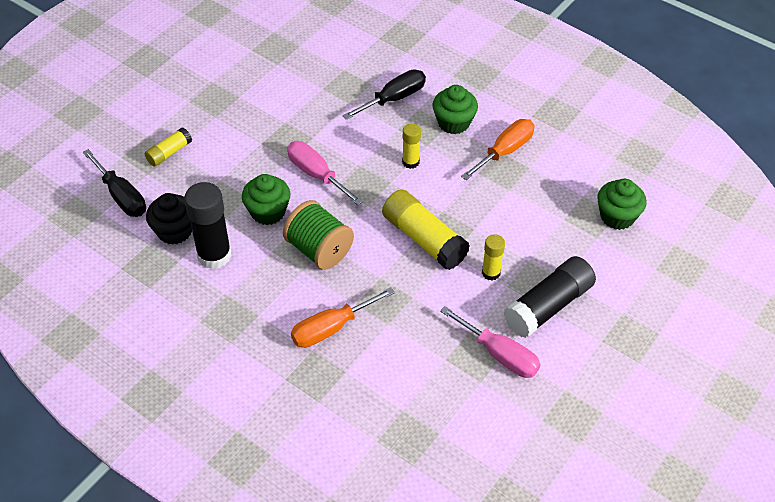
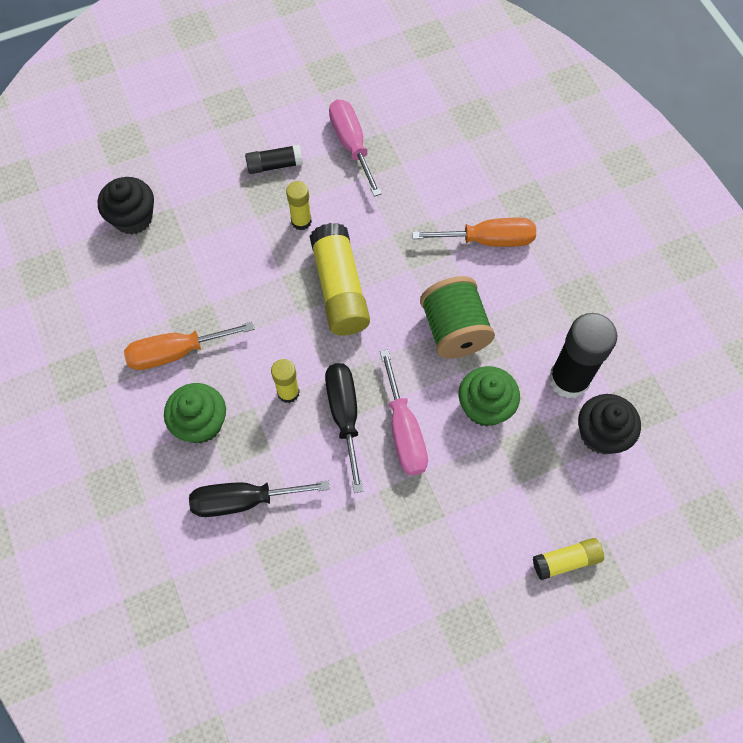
camera: 150 degrees left, 15 degrees up
(121, 196) = (648, 519): black screwdriver -> black screwdriver (344, 416)
(548, 306) = (274, 165): black glue stick -> black glue stick, size x0.54
(617, 216) = (133, 218): green cupcake -> black cupcake

